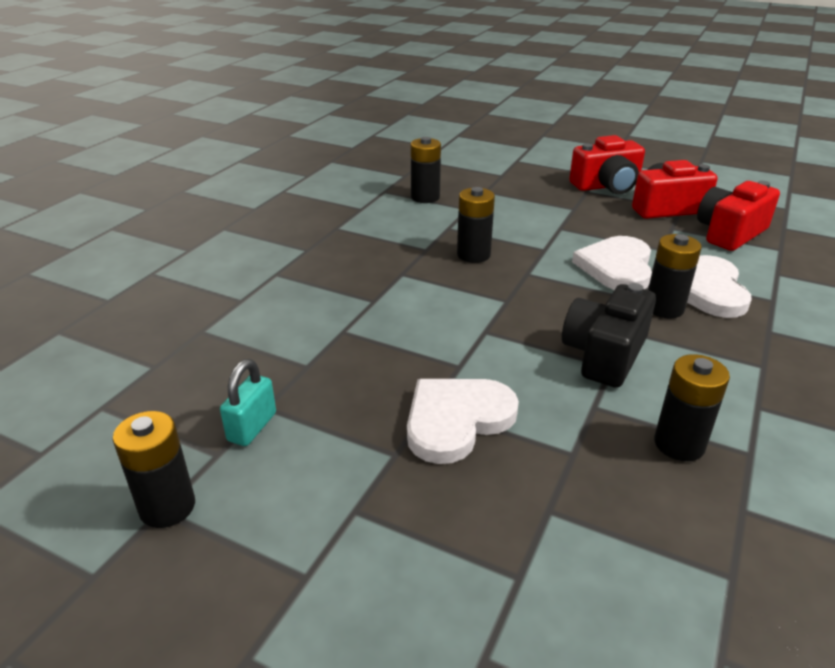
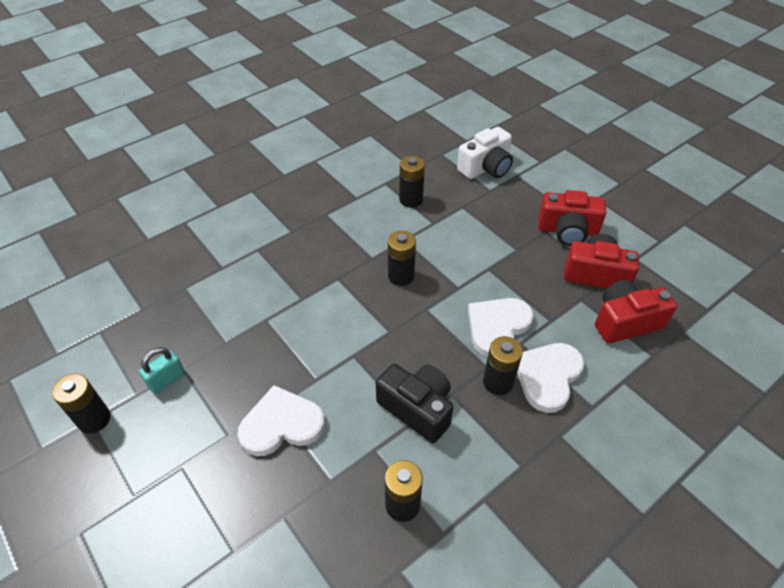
camera: 25 degrees right, 15 degrees up
(481, 161) = (486, 167): none -> white camera
(604, 354) = (417, 408): black camera -> black camera turned 75 degrees clockwise

